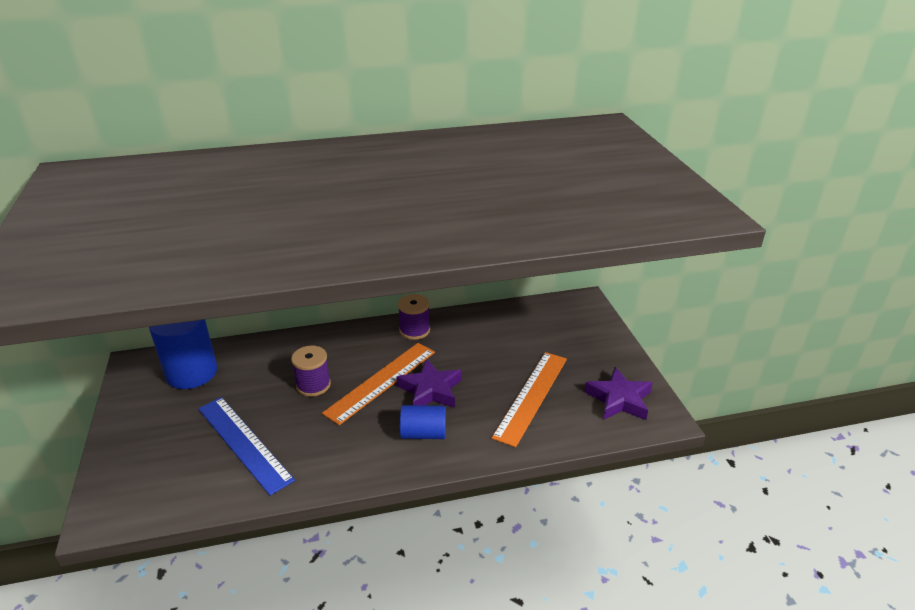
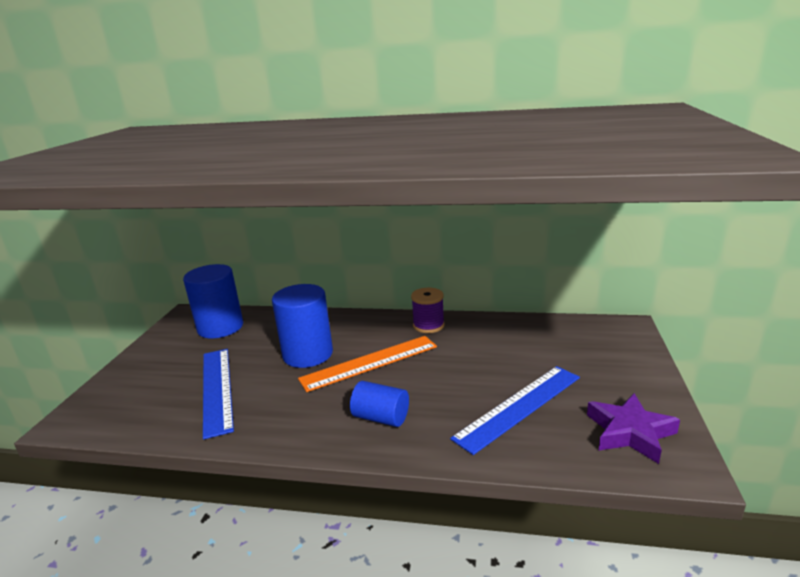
camera: 25 degrees right, 10 degrees down
(313, 385) = (308, 354): purple spool -> blue cylinder
(430, 390) = (412, 379): purple star -> none
(531, 396) = (519, 406): orange ruler -> blue ruler

